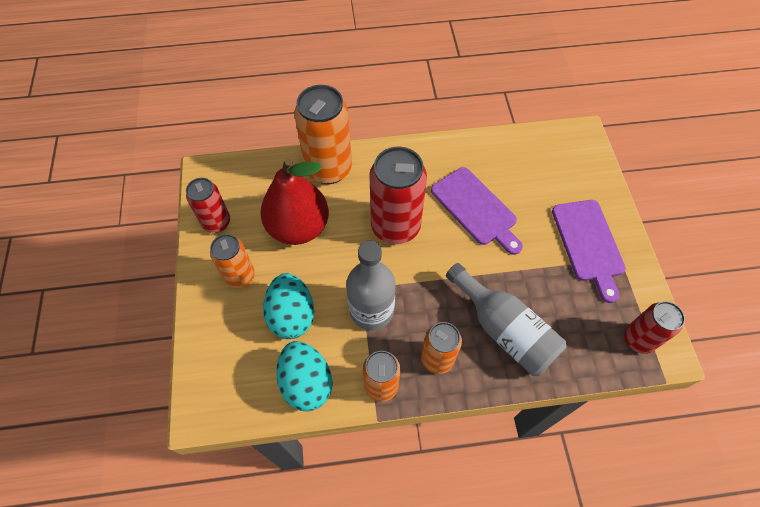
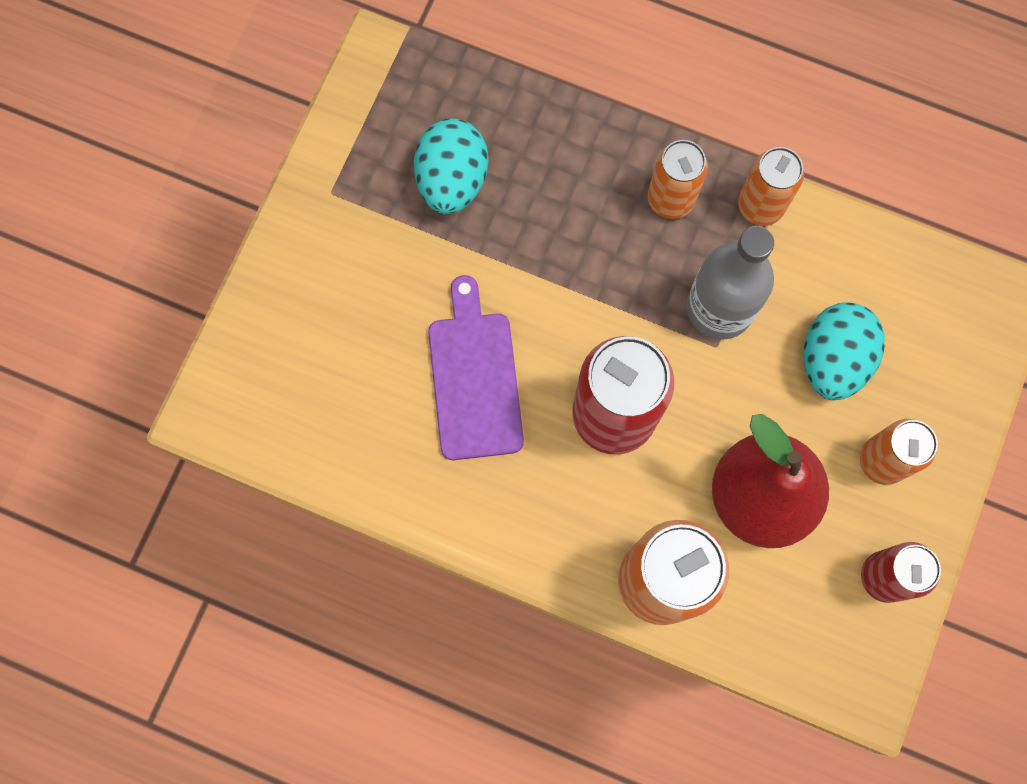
camera: 150 degrees left, 15 degrees up
(306, 383) = (853, 259): turquoise egg -> turquoise egg (452, 180)
(504, 329) = (560, 188): grey bottle -> none
(588, 244) = (356, 235): purple cutting board -> none
(638, 339) = (401, 86): red can -> none

